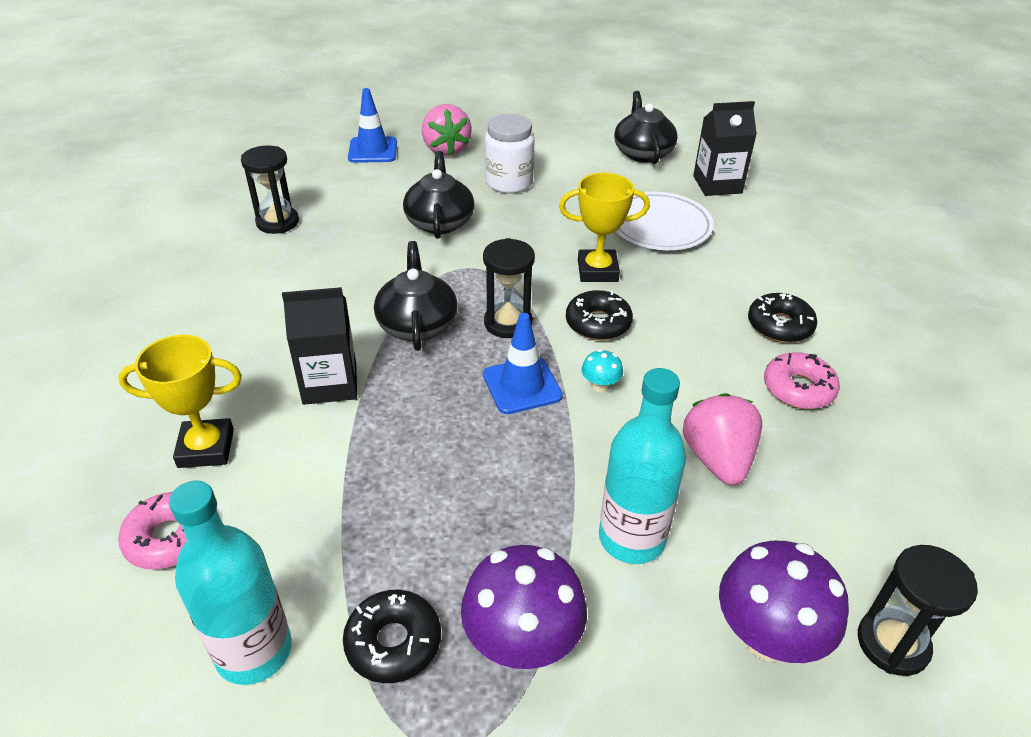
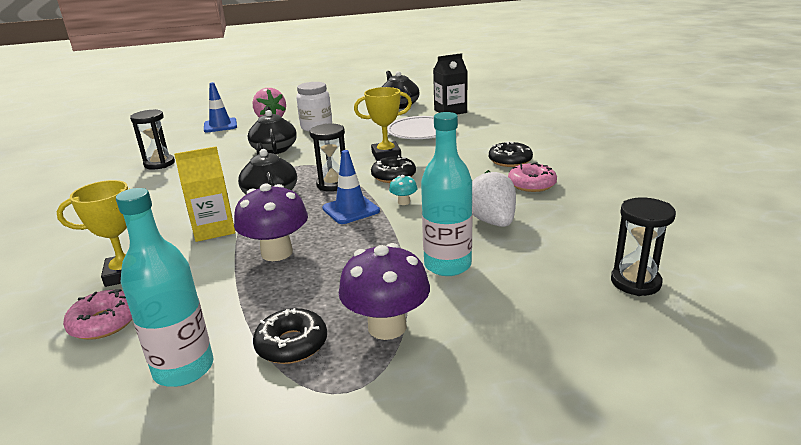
camera: 10 degrees left, 15 degrees down
(330, 383) = (214, 229): black carton -> yellow carton
(717, 459) = (492, 221): pink strawberry -> white strawberry
(767, 637) = (554, 294): purple mushroom -> purple mushroom (277, 253)

